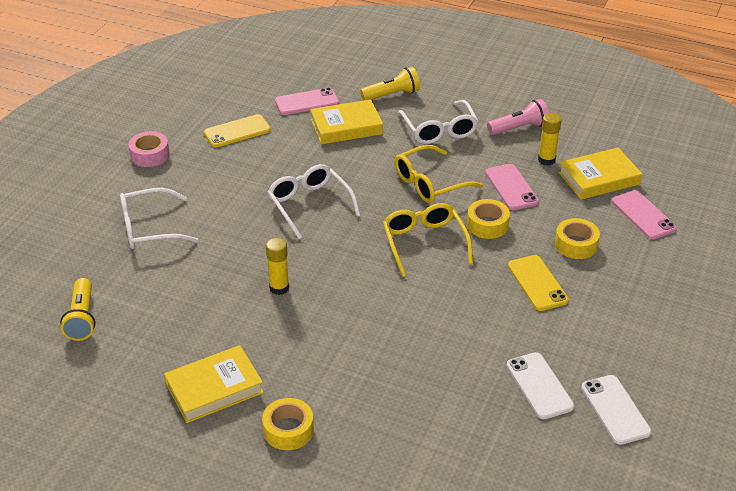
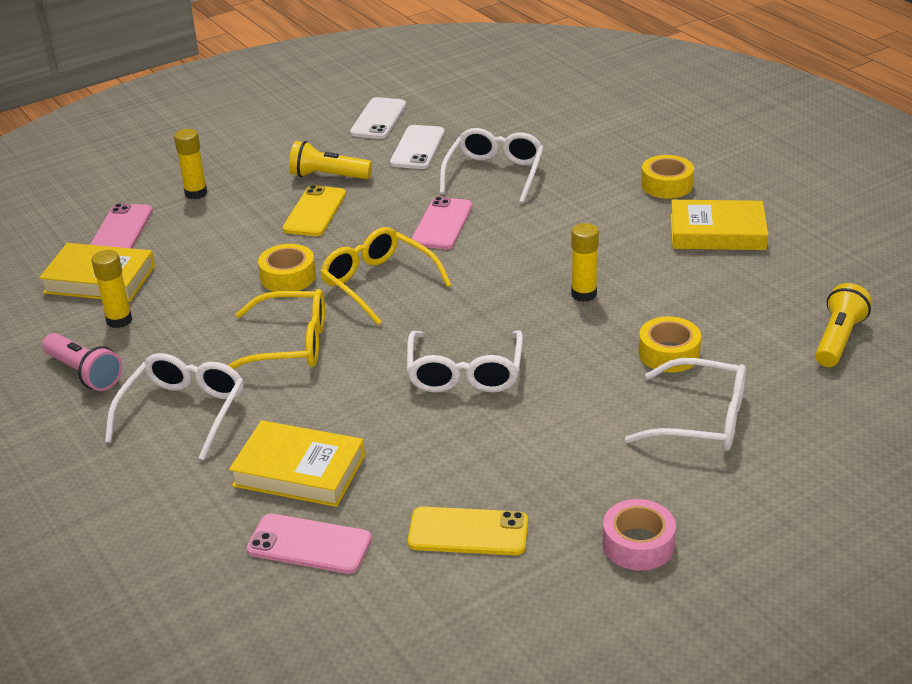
camera: 145 degrees left, 5 degrees down
(392, 95) = (170, 500): yellow flashlight -> yellow flashlight (328, 176)
(424, 243) = (378, 283): yellow glasses -> yellow glasses turned 120 degrees clockwise
(444, 381) = (494, 174): none -> white glasses
(511, 187) = (205, 305): pink phone -> pink phone (442, 224)
(519, 128) = (84, 373): pink flashlight -> pink flashlight turned 150 degrees counterclockwise
(576, 244) = (228, 229): yellow tape -> yellow tape (669, 353)
(643, 264) = (196, 193): none -> yellow glue stick

